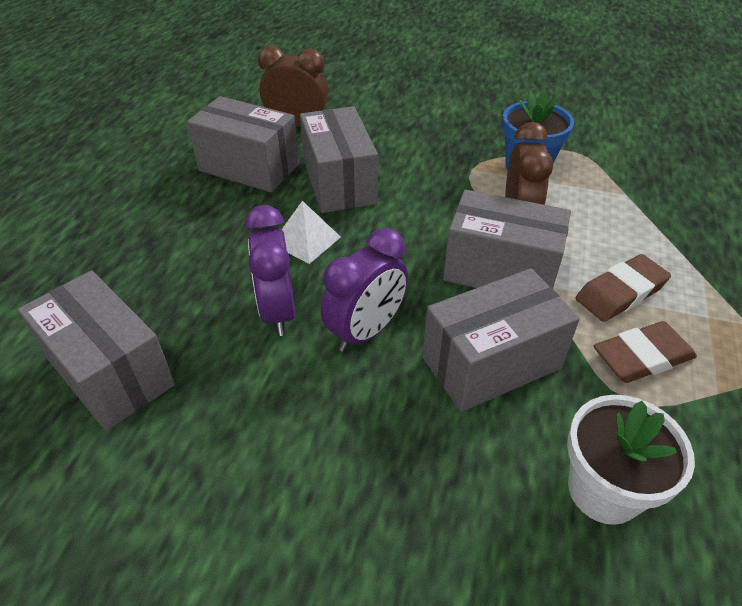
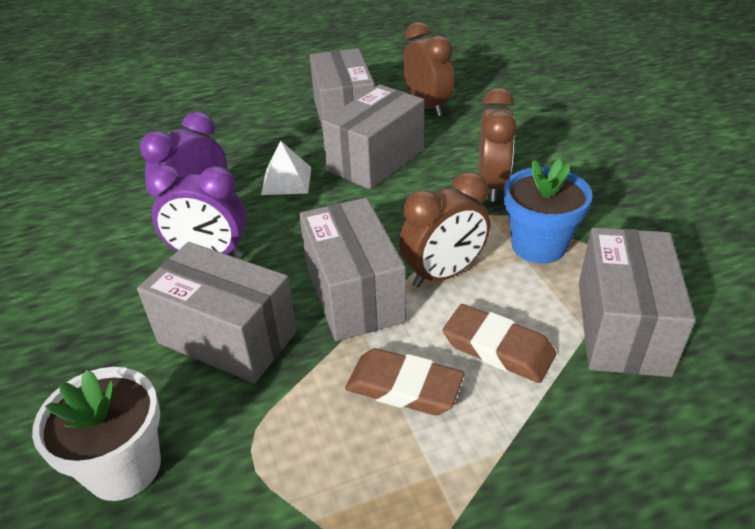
camera: 55 degrees right, 5 degrees down
(111, 372) = (90, 176): grey box -> grey box (622, 327)
(440, 151) = (492, 185): none -> brown clock
(642, 357) = (318, 437): brown eraser -> brown eraser (498, 348)

